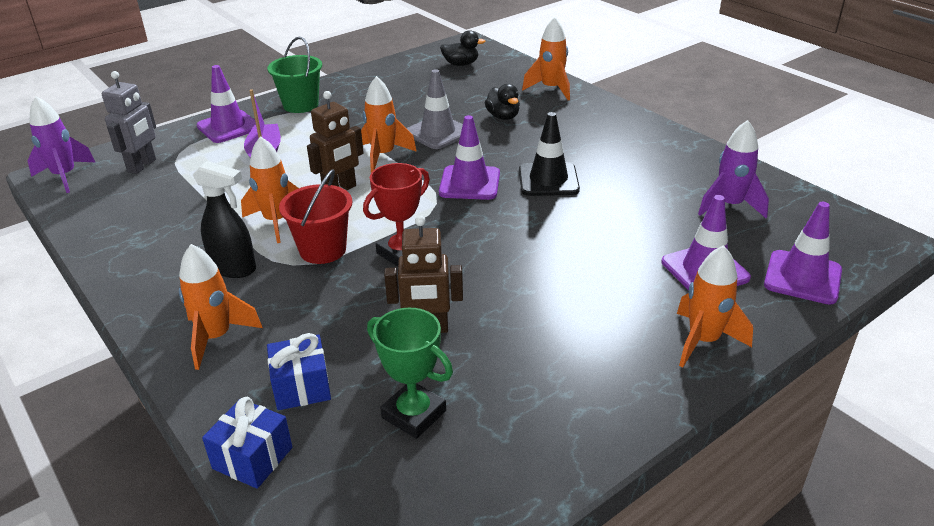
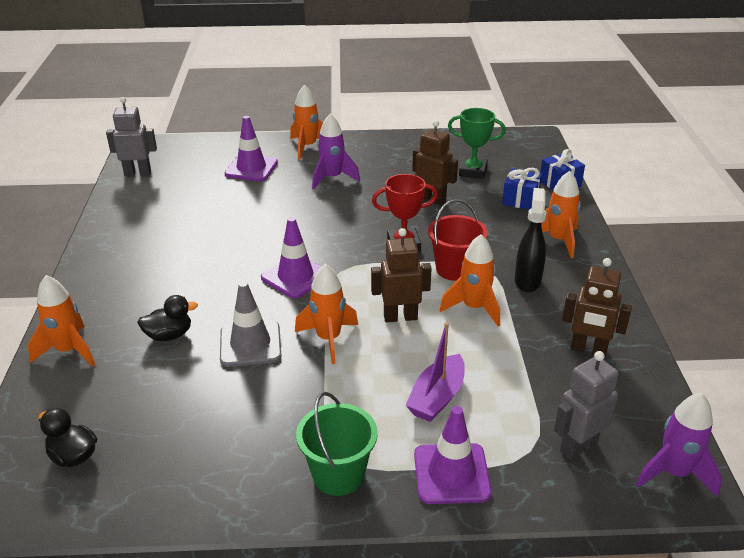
camera: 145 degrees left, 0 degrees up
(147, 228) = (588, 350): none -> brown robot
(234, 269) = (527, 281): black spray bottle -> black spray bottle turned 45 degrees clockwise
(414, 414) = (473, 171): green trophy -> green trophy turned 60 degrees counterclockwise
(503, 117) = (169, 335): black duck -> black duck turned 60 degrees clockwise
(548, 180) = (239, 254): black traffic cone -> none
(730, 206) = (169, 189): purple rocket -> purple rocket (332, 178)
(799, 207) = (138, 173): none -> grey robot
(802, 277) = (214, 148): purple traffic cone -> none

